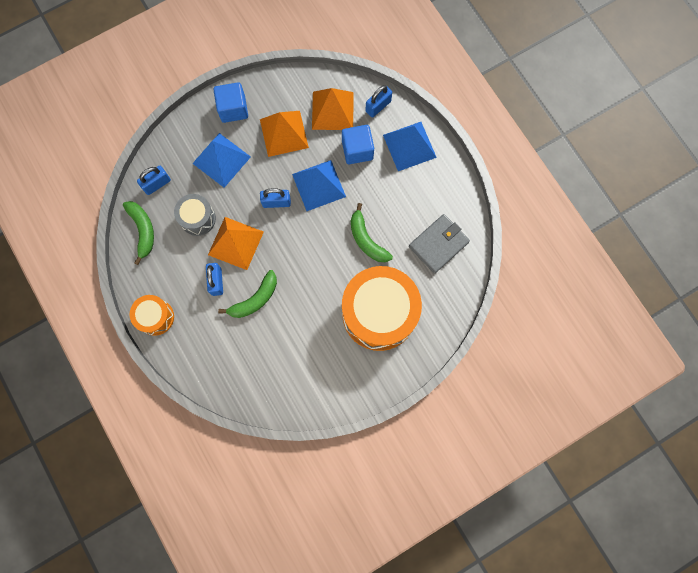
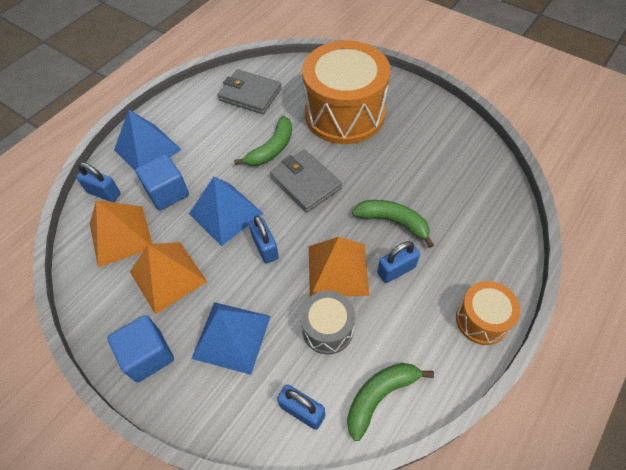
camera: 110 degrees left, 20 degrees down
(320, 252) = (305, 183): none -> grey wallet

